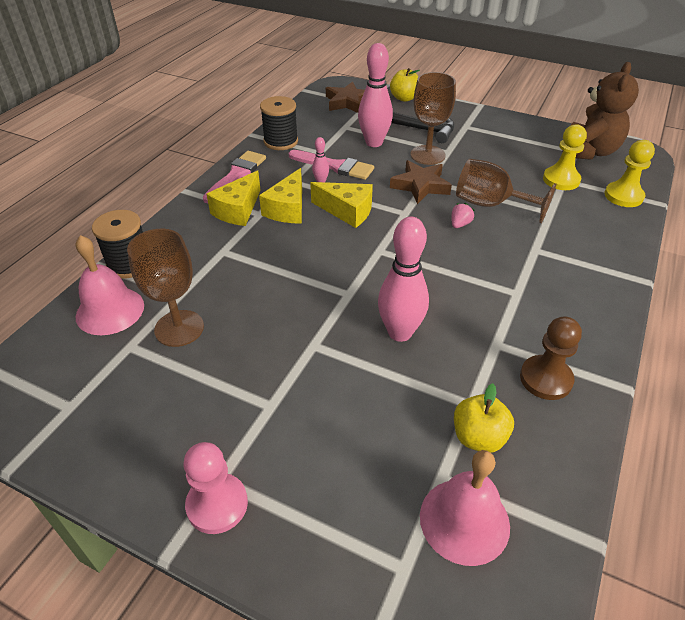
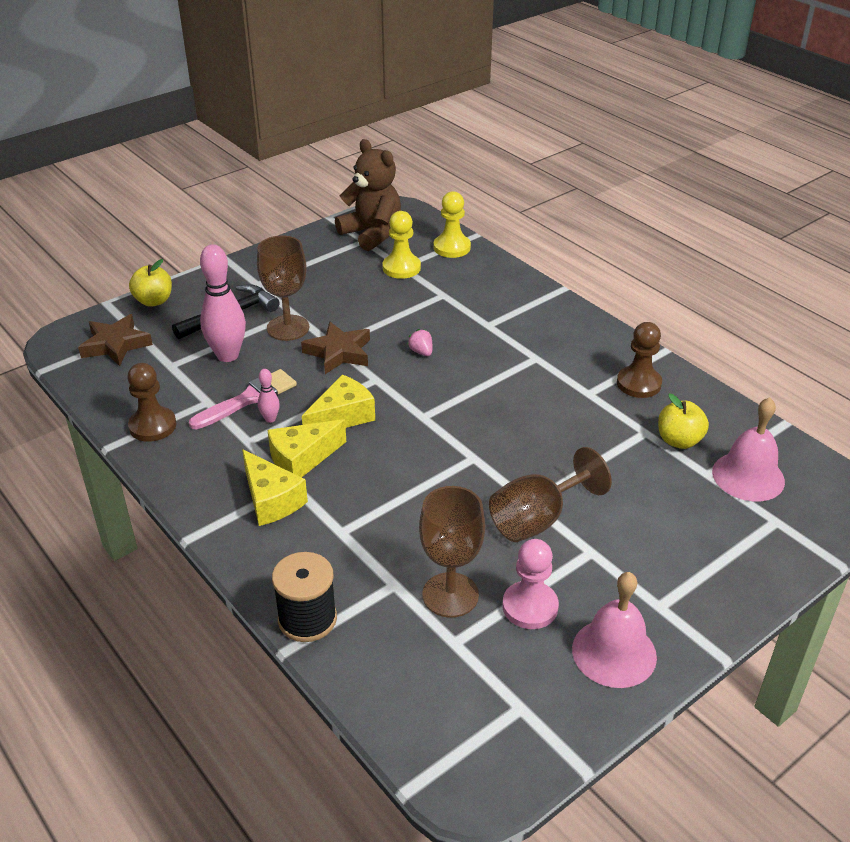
camera: 65 degrees left, 5 degrees down
(110, 310) = (384, 650): pink bell -> pink bell (614, 652)
(217, 504) = (685, 613): pink pawn -> pink pawn (530, 607)
(236, 175) = (194, 483): pink brush -> none
(281, 141) = (153, 426): black spool -> brown pawn
(288, 209) = (302, 459): yellow cheese -> yellow cheese turned 105 degrees clockwise
(400, 332) = (545, 442): pink bowling pin -> none
(490, 204) = (405, 322): brown goblet -> brown goblet (537, 519)

